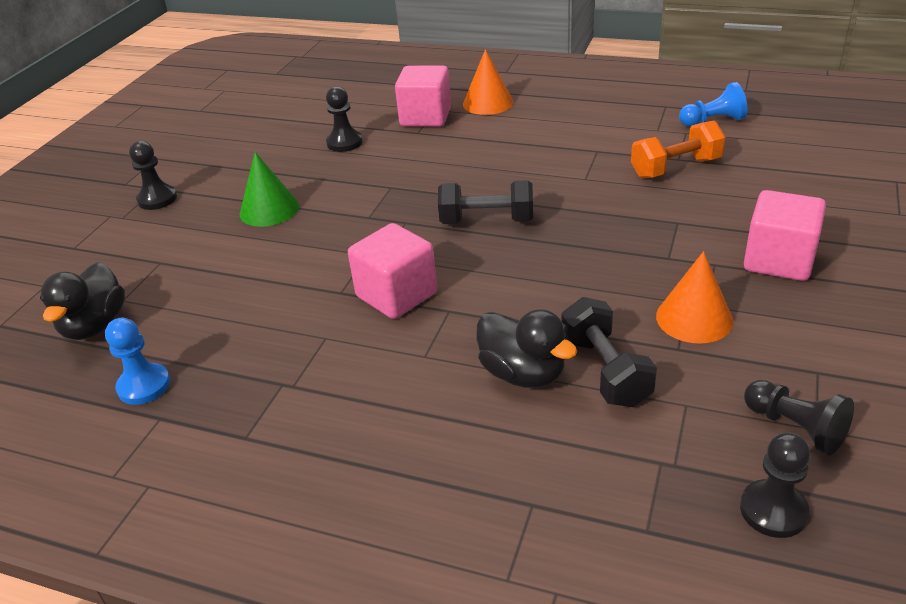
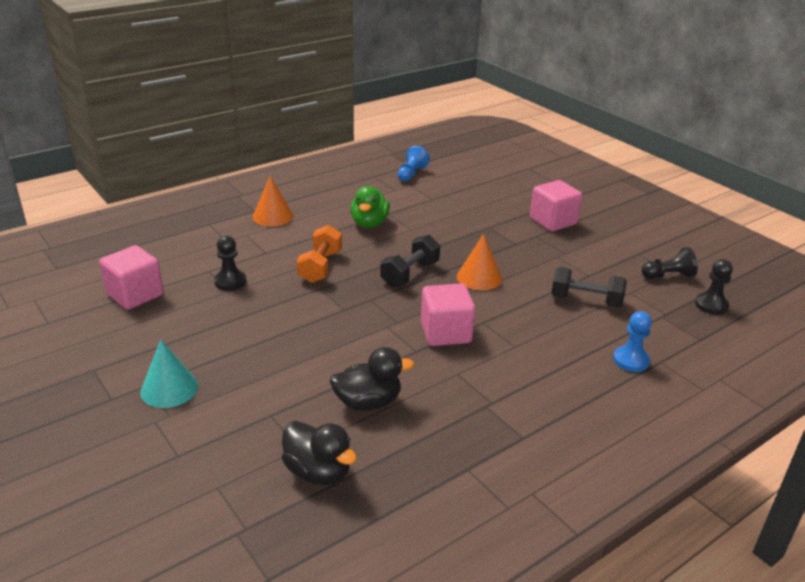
camera: 60 degrees left, 5 degrees down
(144, 386) = (424, 466): blue pawn -> blue pawn (631, 360)
(157, 199) = (169, 388): black pawn -> turquoise cone
(269, 209) = (272, 343): green cone -> none
(425, 117) = (251, 241): pink cube -> pink cube (135, 295)
(523, 373) = (563, 323): black duck -> black duck (368, 402)
(556, 151) = (369, 223): none -> green duck
(675, 168) = (440, 203): orange dumbbell -> orange dumbbell (320, 267)
(694, 318) = (571, 261): orange cone -> orange cone (479, 277)

